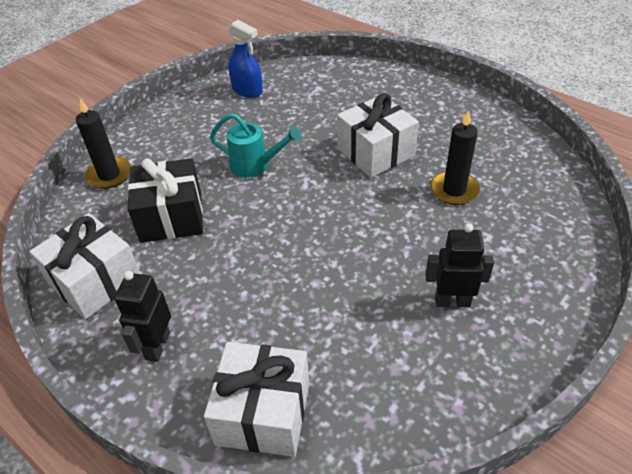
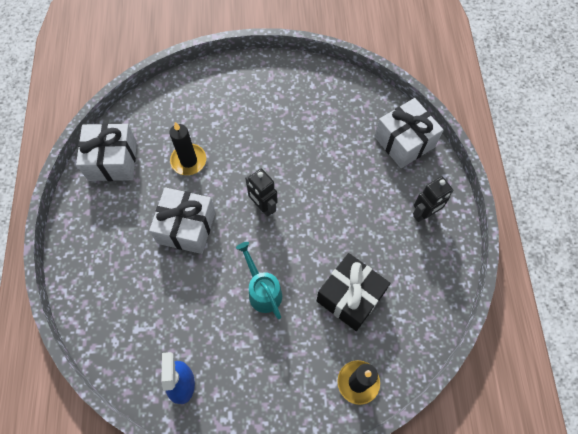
camera: 135 degrees left, 20 degrees up
(95, 281) = (428, 287): white gift -> white gift (112, 161)
(452, 301) = (275, 112): black robot -> black robot (263, 207)

